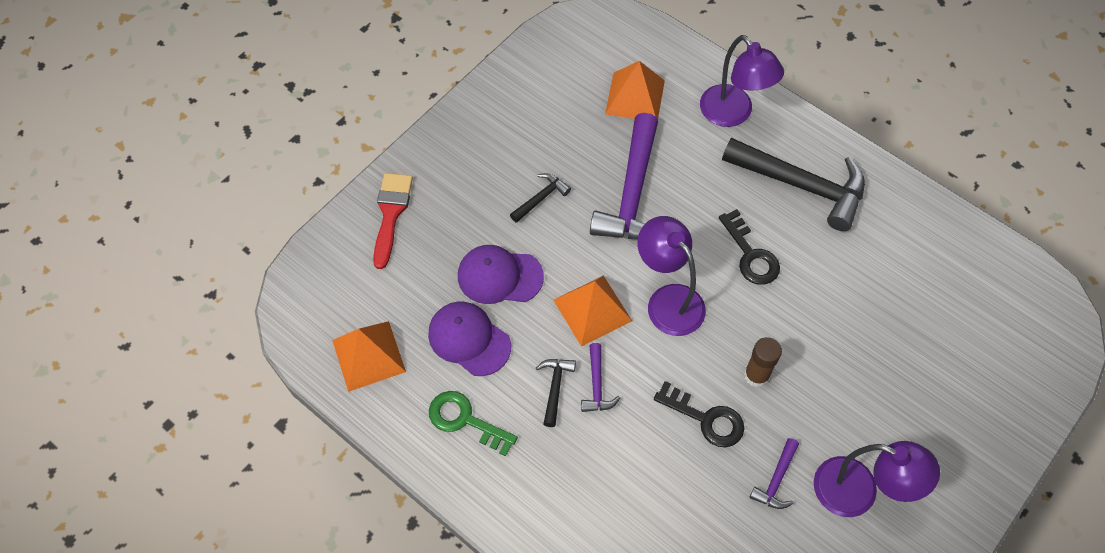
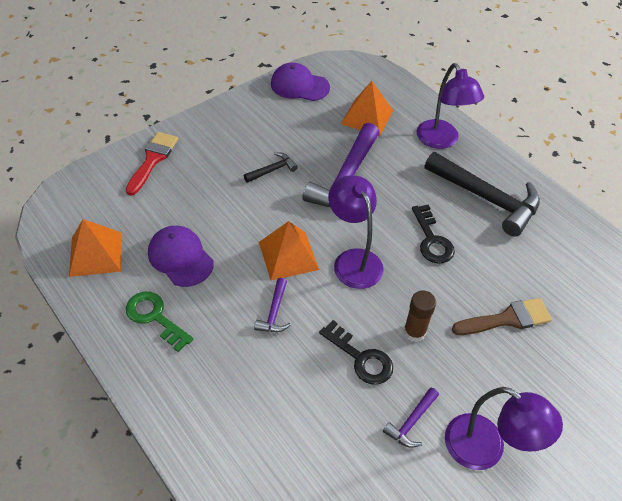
camera: 10 degrees right, 10 degrees down
(499, 276) = (221, 217): purple cap -> purple cap (299, 86)
(555, 387) = (238, 307): black hammer -> none
(853, 337) = (507, 319): none -> brown brush

